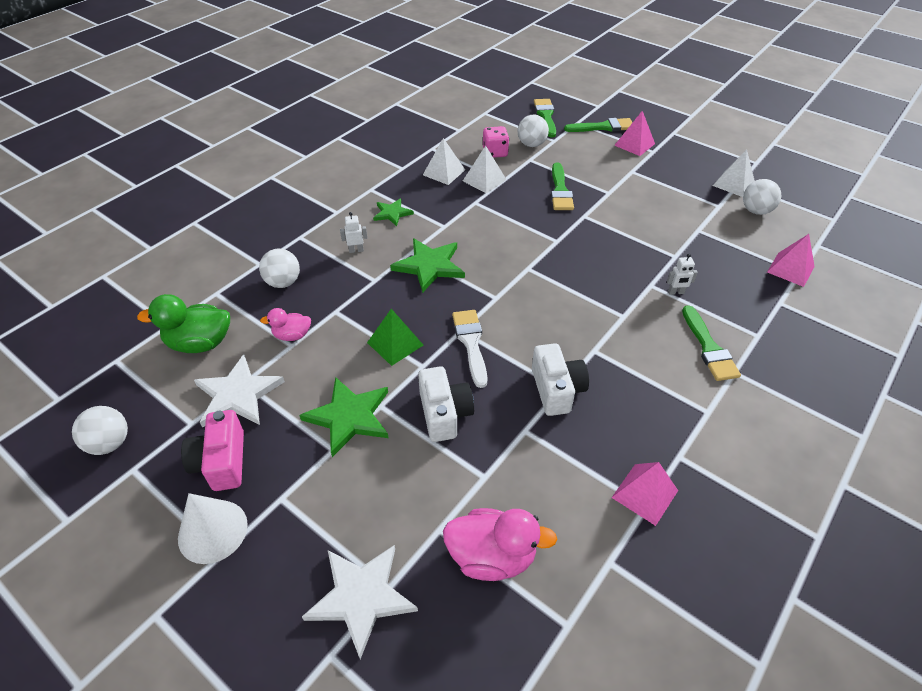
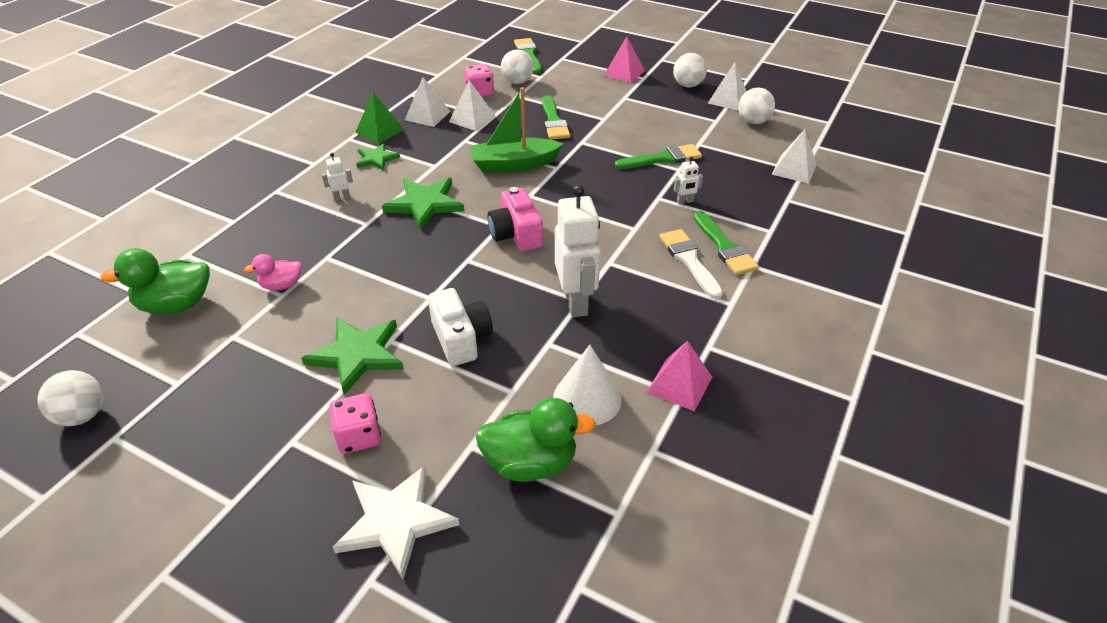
camera: 10 degrees left, 5 degrees down
(212, 531) = (218, 484): white cone -> white cone (587, 398)
(221, 461) = (218, 416): pink camera -> pink camera (516, 234)
(238, 394) = (227, 349): white star -> none
(283, 282) = (264, 236): white ball -> white ball (687, 85)
(340, 502) = (359, 436): none -> pink dice
(395, 344) = (397, 280): green pyramid -> green pyramid (379, 131)
(471, 343) = (480, 270): white brush -> white brush (689, 260)
(492, 556) = (531, 463): pink duck -> green duck
(517, 233) = (514, 164): none -> green boat
(556, 389) = (576, 302): white camera -> white robot
(603, 127) = (590, 60): green brush -> green brush (663, 158)
(790, 269) = (794, 169): pink pyramid -> white pyramid

